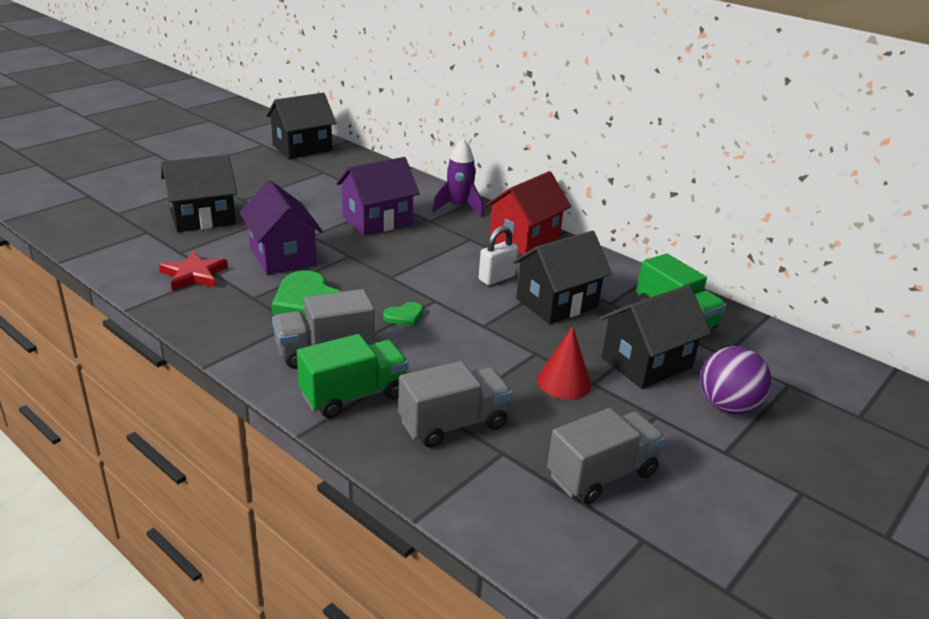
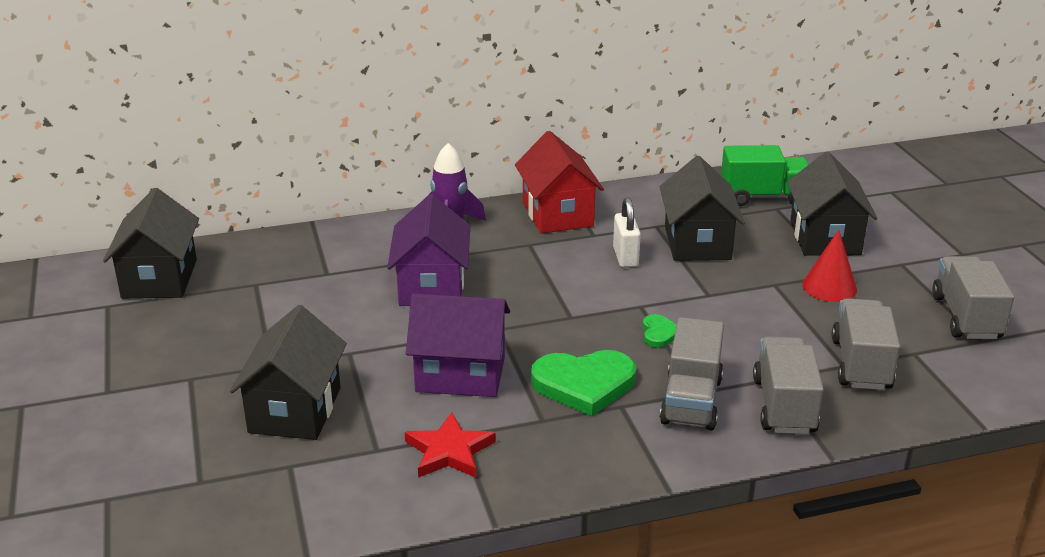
camera: 55 degrees left, 0 degrees up
(353, 395) = (784, 406): green truck -> grey truck
(727, 406) = (906, 228): purple ball -> none

